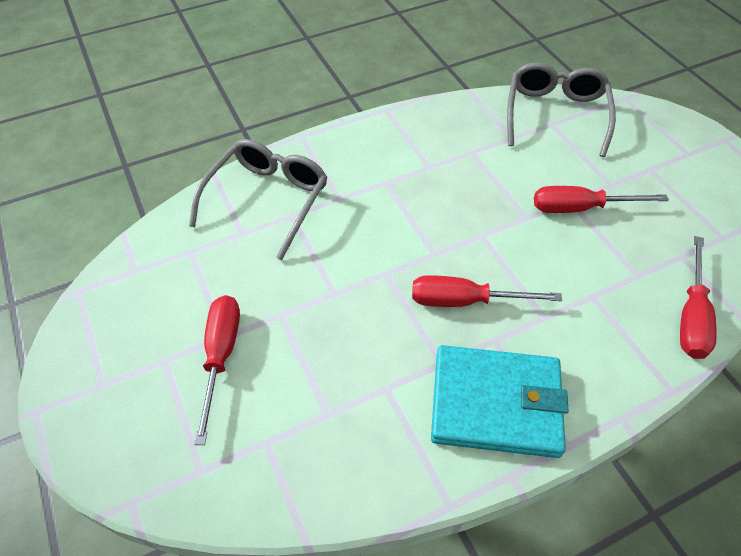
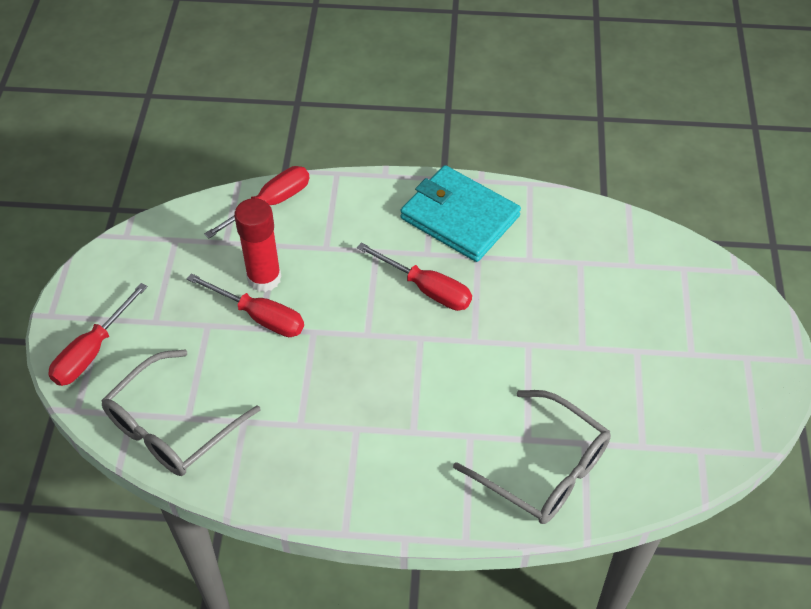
camera: 150 degrees left, 0 degrees up
(221, 356) = (644, 336): red screwdriver -> red screwdriver (92, 351)
(267, 200) = (544, 469): grey glasses -> grey glasses turned 105 degrees counterclockwise
(612, 240) = (264, 278): none -> red glue stick

